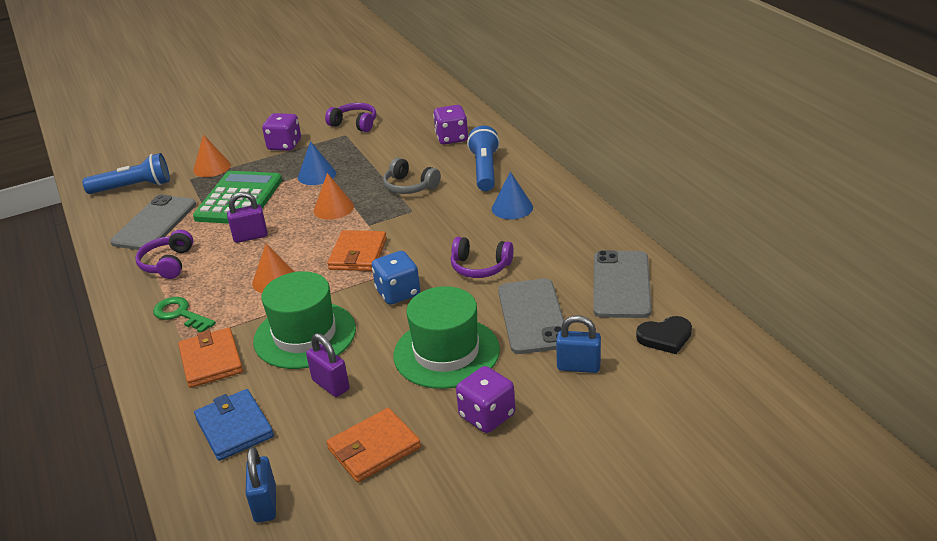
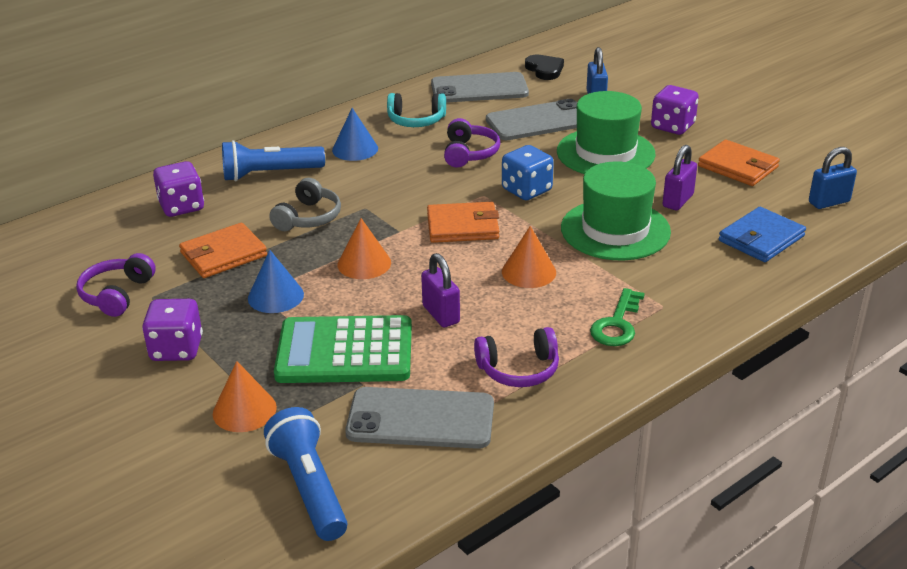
camera: 105 degrees left, 0 degrees up
(211, 361) = (682, 278): orange wallet -> orange wallet (223, 254)
(558, 241) = (416, 120): none -> turquoise headphones

